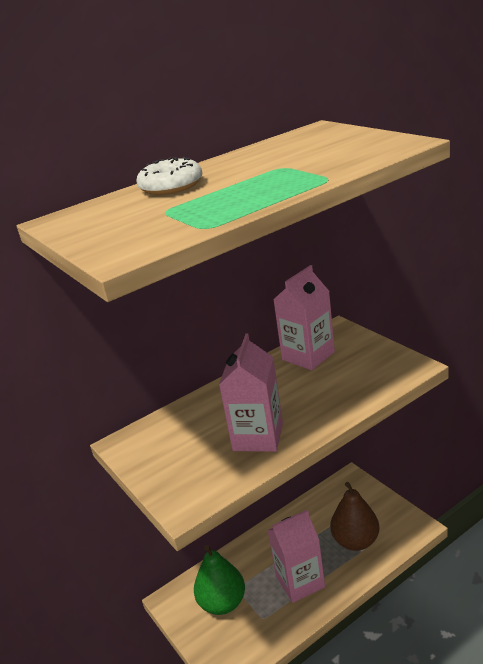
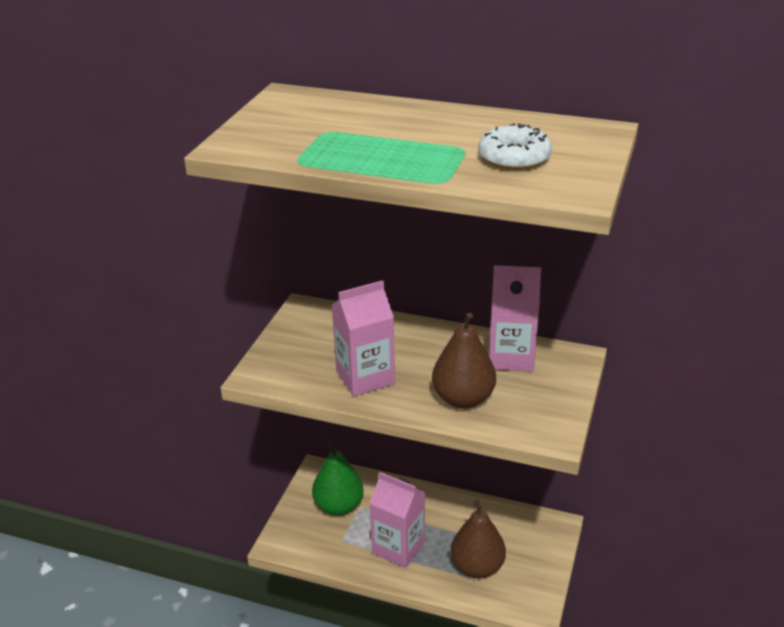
camera: 50 degrees right, 5 degrees up
(171, 186) = (384, 113): white donut -> white donut (514, 157)
(335, 394) = (463, 399): none -> brown pear

